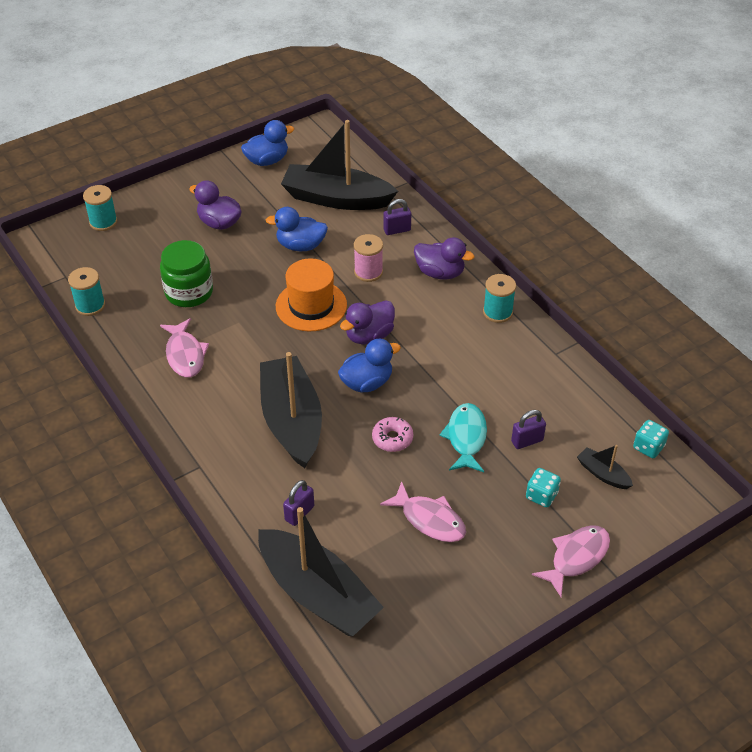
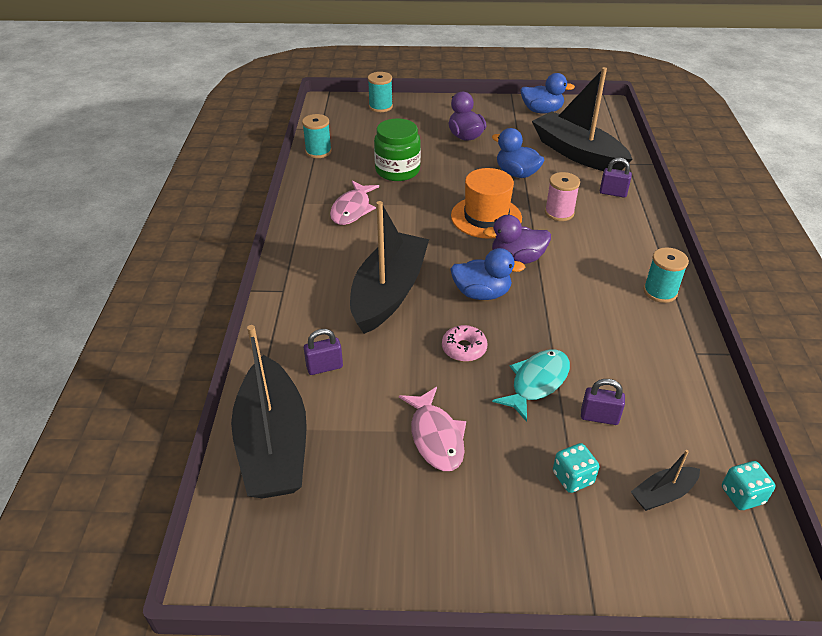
camera: 35 degrees right, 5 degrees down
(440, 273) = (627, 239): purple duck -> none
(576, 558) = (561, 565): pink fish -> none
(603, 474) = (663, 494): black boat -> black boat turned 105 degrees counterclockwise

